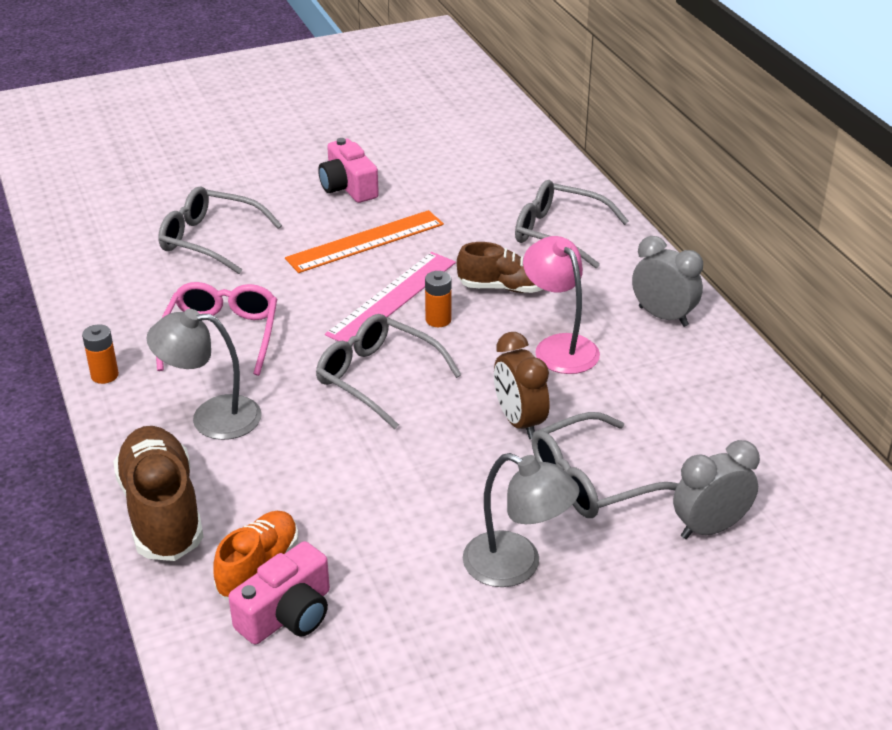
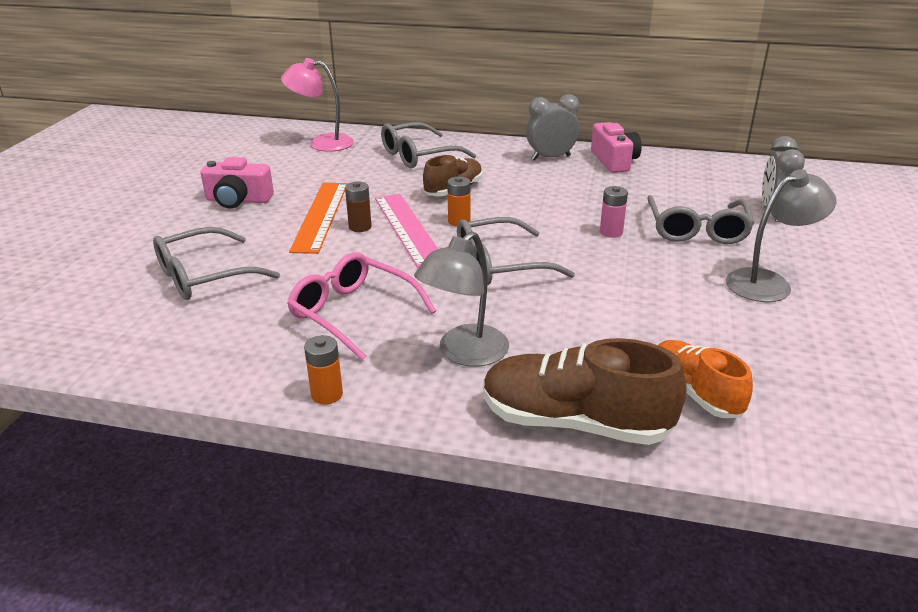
camera: 55 degrees left, 5 degrees down
(287, 614) = (766, 396): pink camera -> pink camera (614, 161)
(367, 271) = (360, 227): none -> brown battery
(519, 422) = (611, 232): brown clock -> pink battery
(559, 346) = (543, 194): pink lamp -> pink lamp (322, 143)

